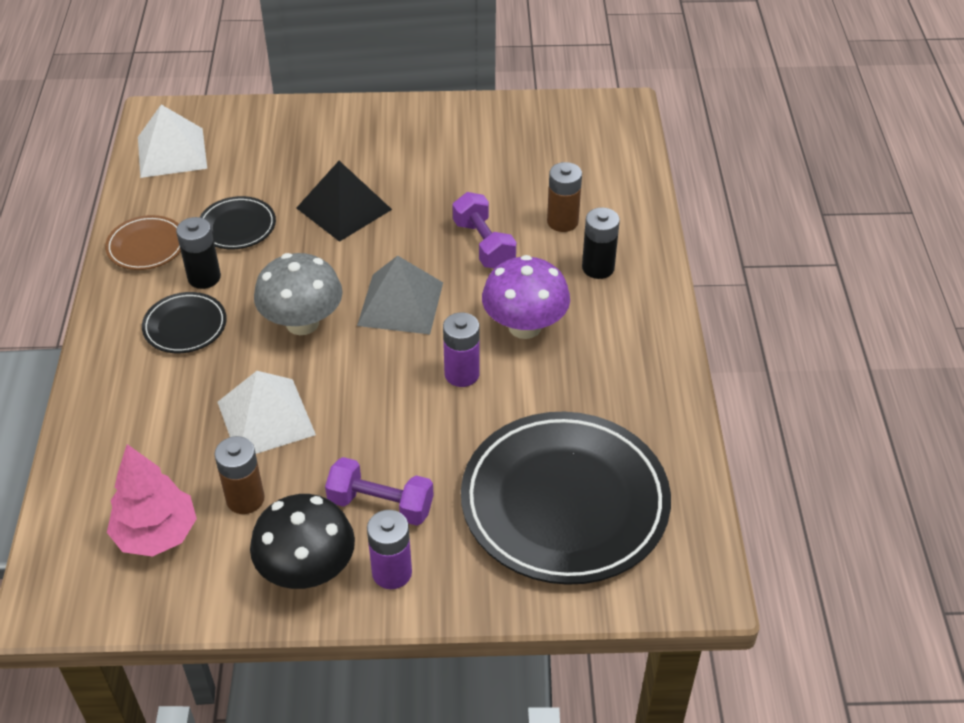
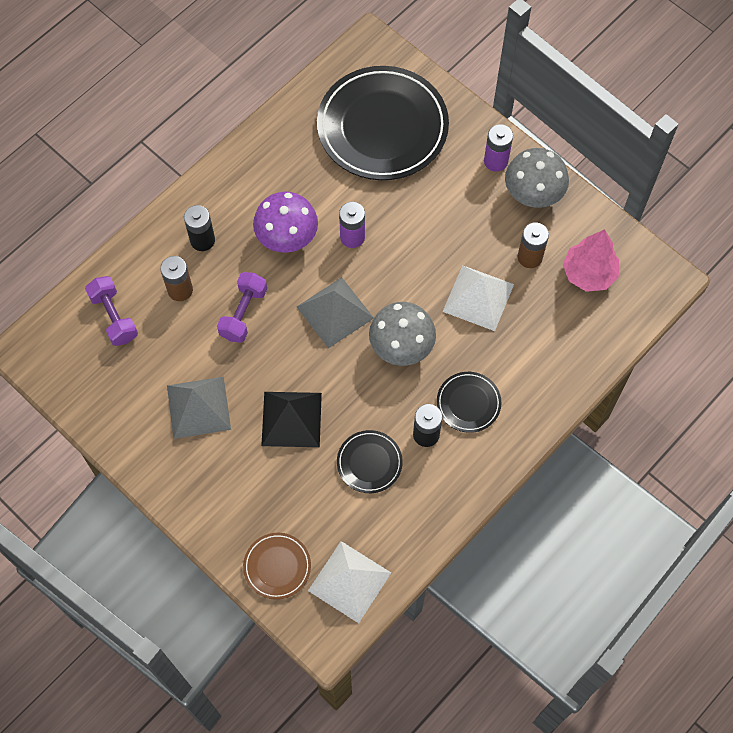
camera: 135 degrees left, 20 degrees up
(146, 246) = (439, 496): brown plate -> brown plate (277, 566)
(307, 571) = (533, 194): black mushroom -> grey mushroom
(381, 505) = (468, 198): purple dumbbell -> purple dumbbell (114, 317)
(434, 165) = (198, 407): none -> grey pyramid

